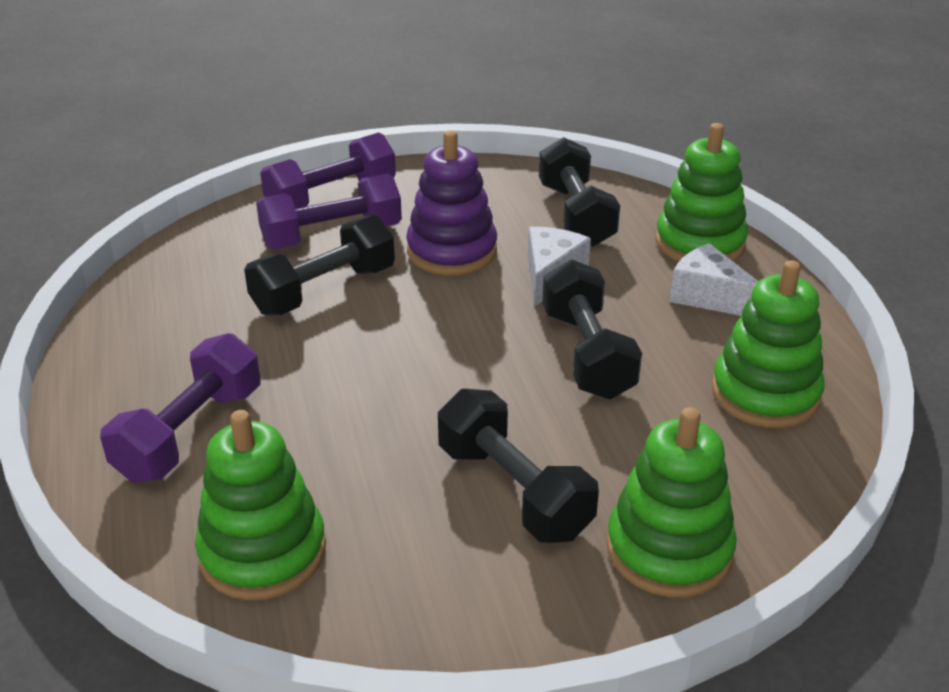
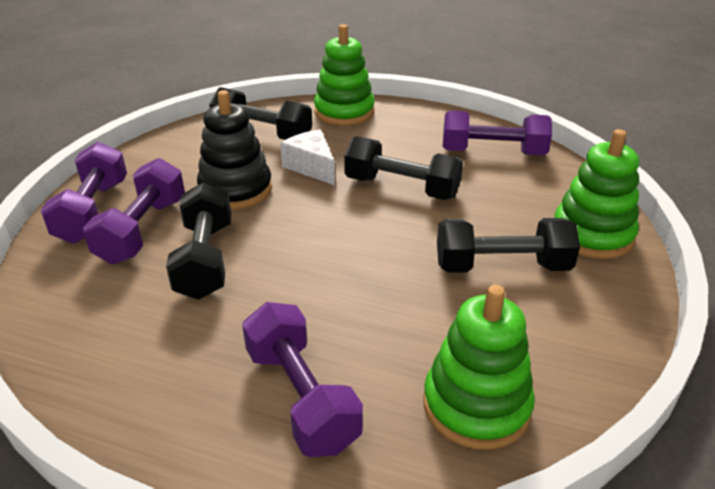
camera: 55 degrees left, 0 degrees up
(452, 251) = (236, 190): purple stacking toy -> black stacking toy
(708, 297) = (395, 131): white cheese -> none
(765, 393) = (493, 152): green stacking toy -> purple dumbbell

